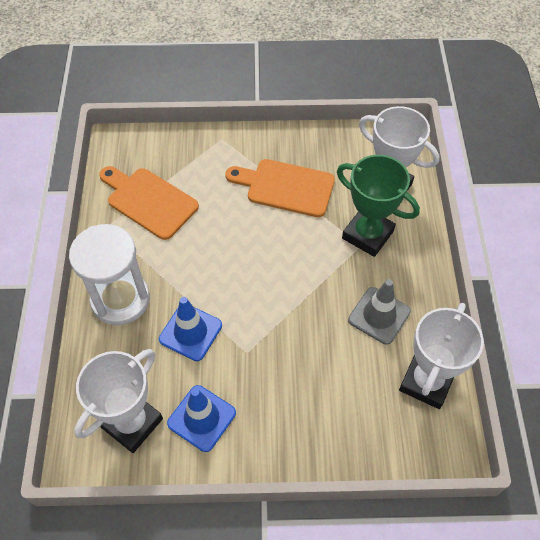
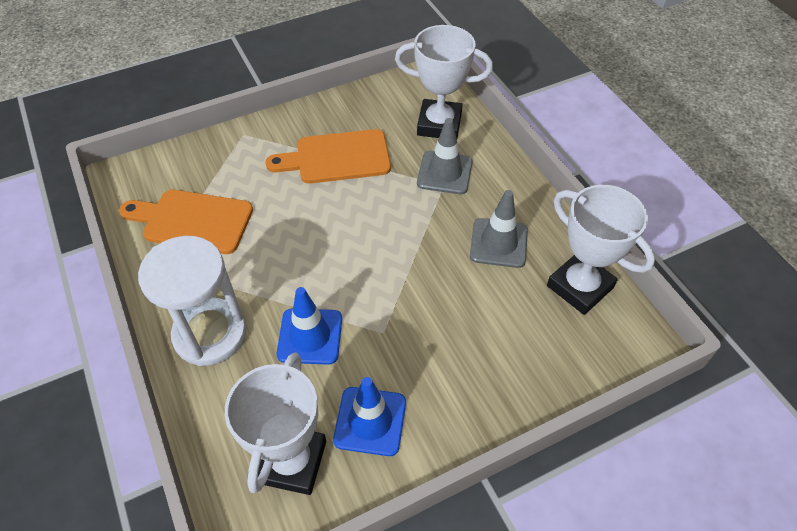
camera: 25 degrees left, 5 degrees down
(368, 234) = (444, 173): green trophy -> grey traffic cone
(426, 382) = (580, 286): white trophy -> white trophy turned 45 degrees counterclockwise

